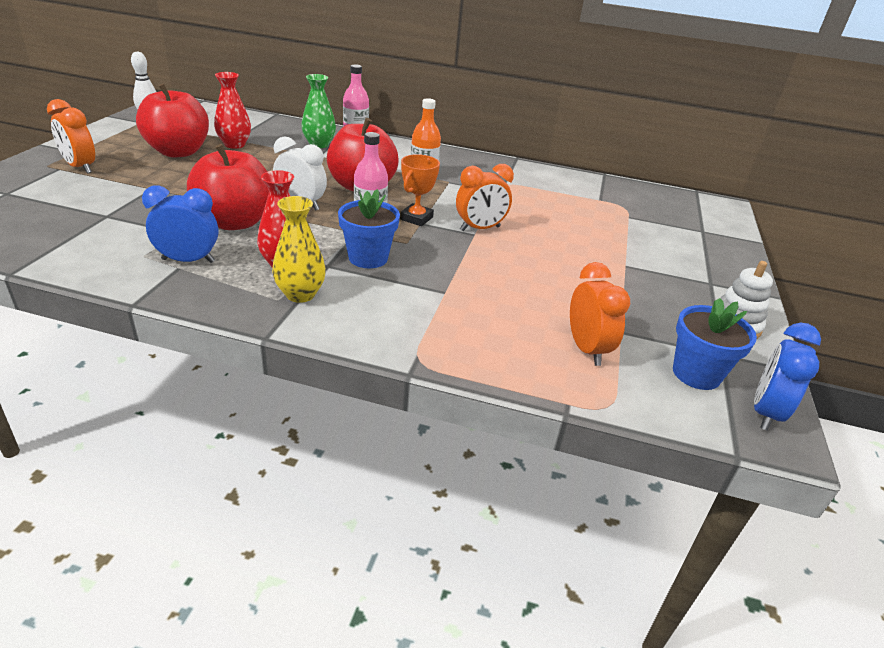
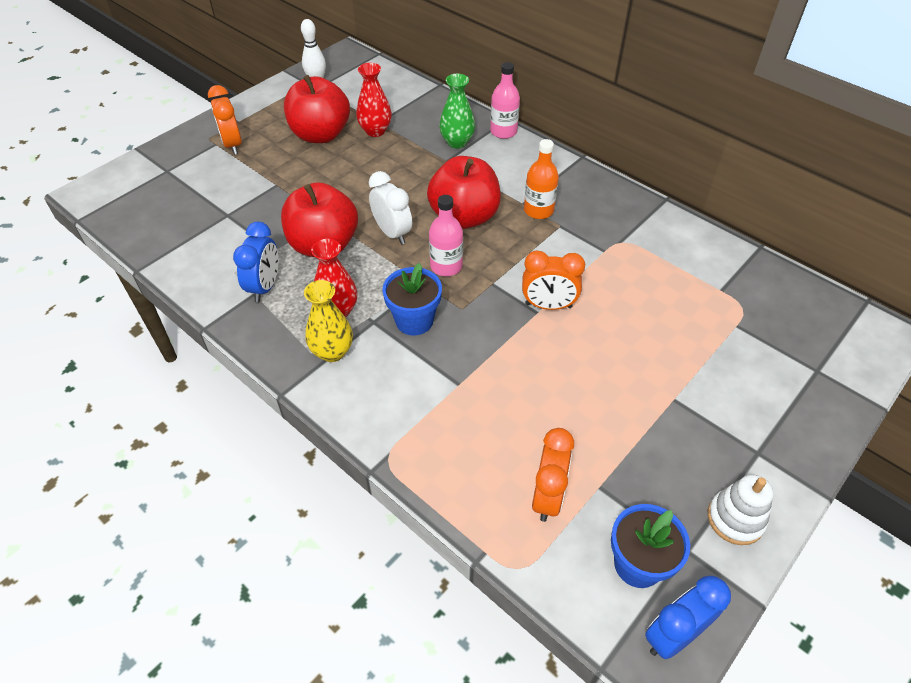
camera: 30 degrees right, 15 degrees up
(188, 260) = (265, 287): blue clock -> blue clock turned 75 degrees clockwise
(416, 218) = (492, 276): orange trophy -> none

